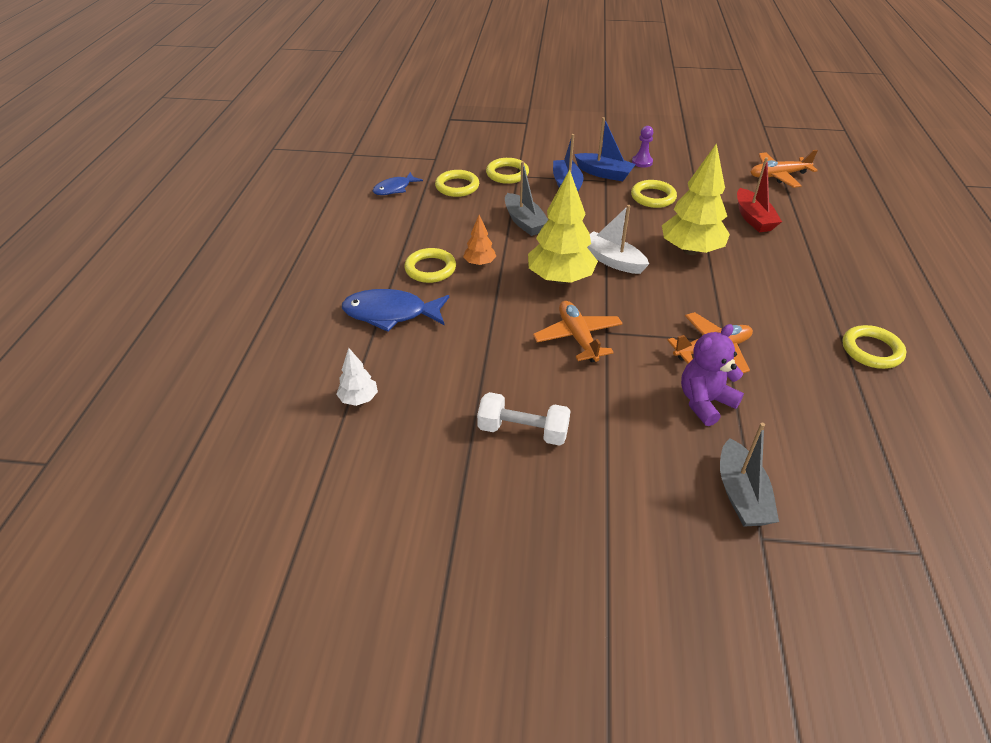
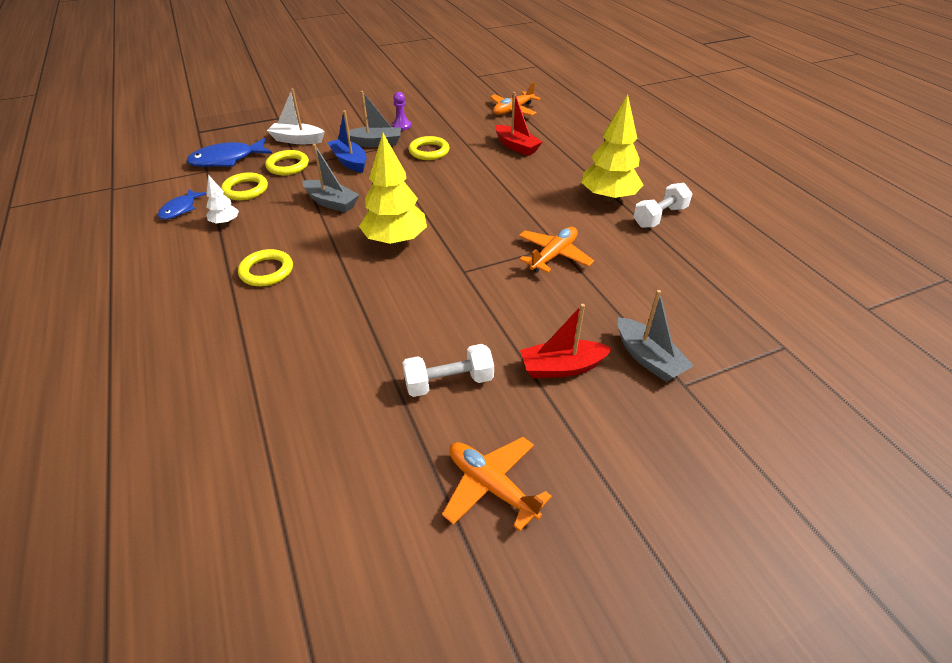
camera: 30 degrees left, 0 degrees up
(359, 399) = (271, 420): white tree -> white tree (225, 222)
(391, 313) = (252, 326): blue fish -> blue fish (227, 160)
(479, 263) = (312, 251): orange tree -> none
(577, 337) = (443, 284): orange plane -> orange plane (491, 486)
(604, 173) = (375, 143): blue boat -> grey boat
(612, 261) = (430, 212): white boat -> white boat (297, 140)
(641, 464) = (562, 367): none -> red boat
(690, 250) = (486, 184): yellow tree -> yellow tree (608, 198)
(704, 402) = (575, 298): purple teddy bear -> none
(871, 350) = (659, 217): yellow ring -> white dumbbell

